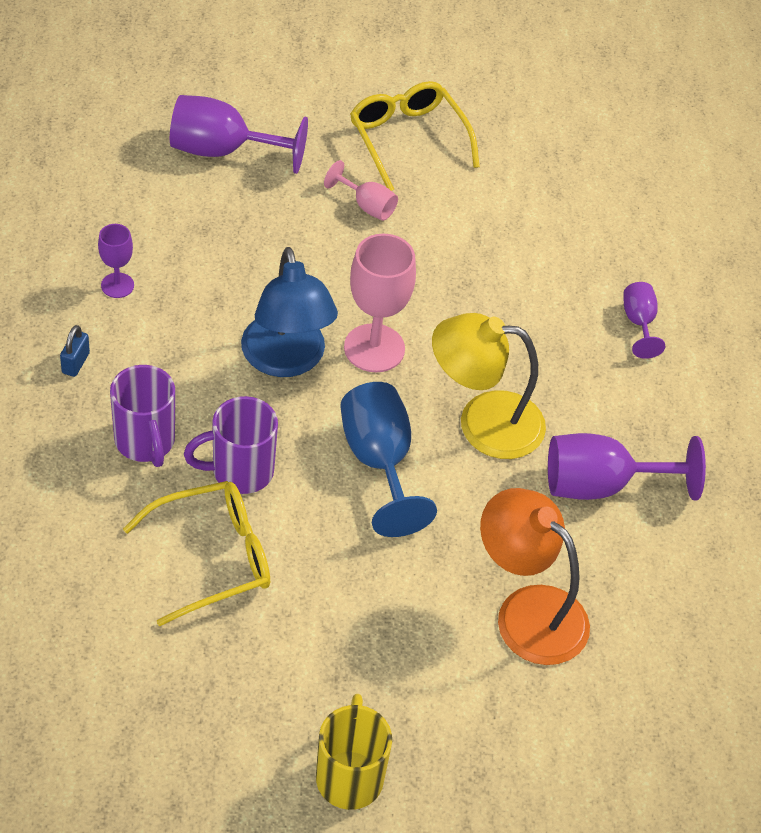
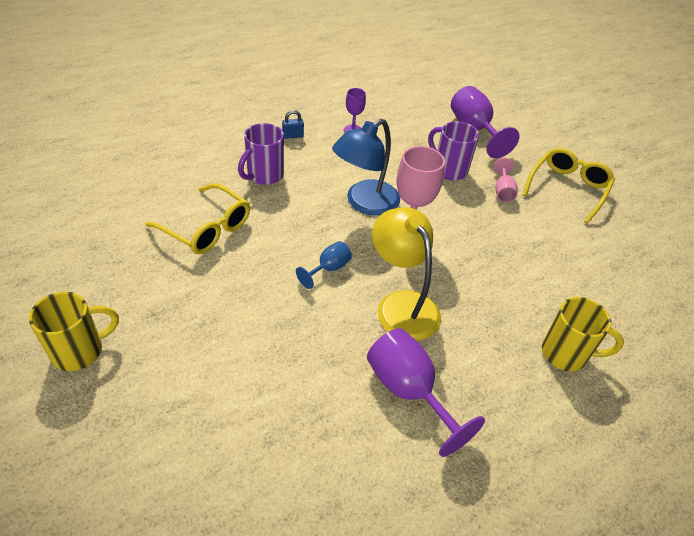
camera: 60 degrees right, 5 degrees down
(240, 471) = (273, 215): purple mug -> purple mug (449, 170)
(379, 462) = (328, 269): blue goblet -> blue goblet, size x0.54
(527, 611) = (268, 393): orange lamp -> none
(639, 323) = (566, 354): purple goblet -> yellow mug

